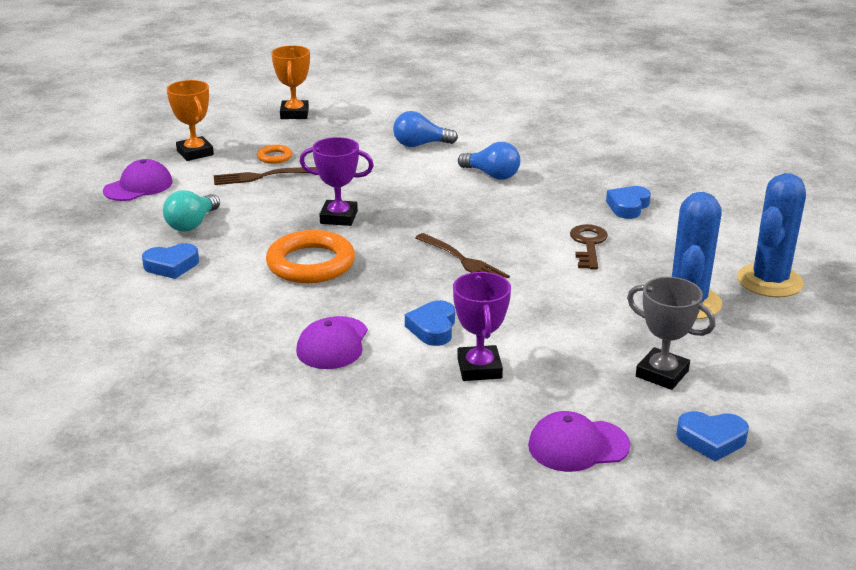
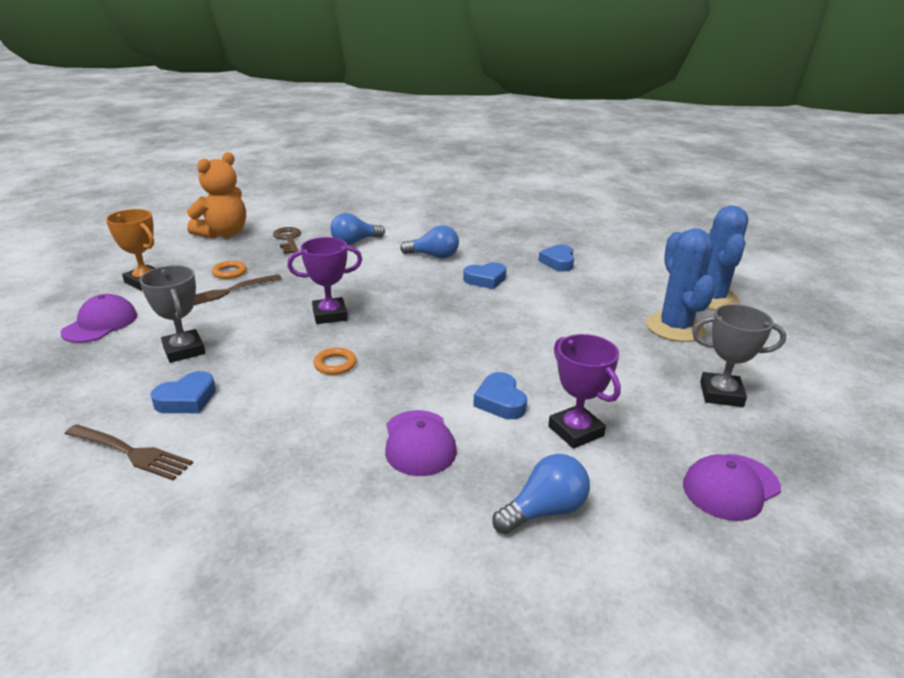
camera: 25 degrees left, 0 degrees up
(192, 224) = (184, 350): turquoise light bulb -> grey trophy
(294, 114) = (223, 234): orange trophy -> orange teddy bear
(311, 263) = (335, 364): orange ring -> orange ring, size x0.47
(393, 417) = (544, 510): none -> blue light bulb
(463, 261) = (472, 331): brown fork -> brown fork (131, 453)
(588, 244) = (558, 297): brown key -> brown key (288, 239)
(711, 440) = (820, 445): blue heart -> blue heart (485, 280)

